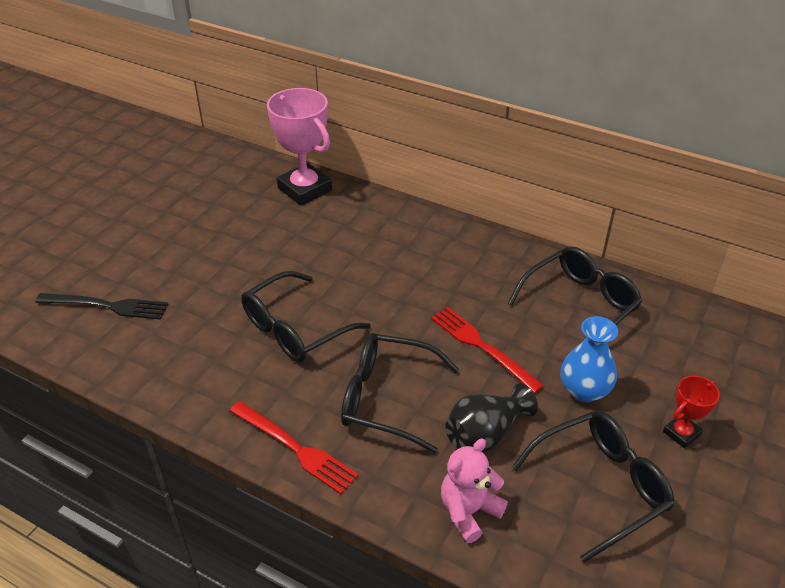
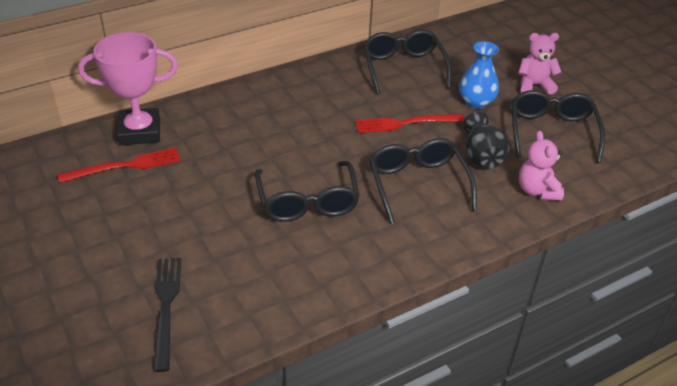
camera: 60 degrees left, 0 degrees up
(106, 306) = (166, 307): black fork -> black fork turned 45 degrees counterclockwise
(294, 448) = (429, 248): red fork -> red fork (125, 166)
(387, 398) = (418, 185): black glasses -> black glasses turned 120 degrees clockwise
(681, 433) = (534, 85): red trophy -> pink teddy bear

